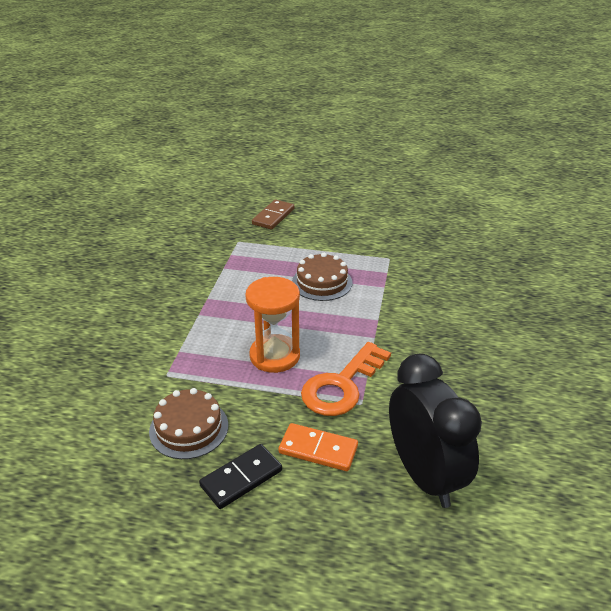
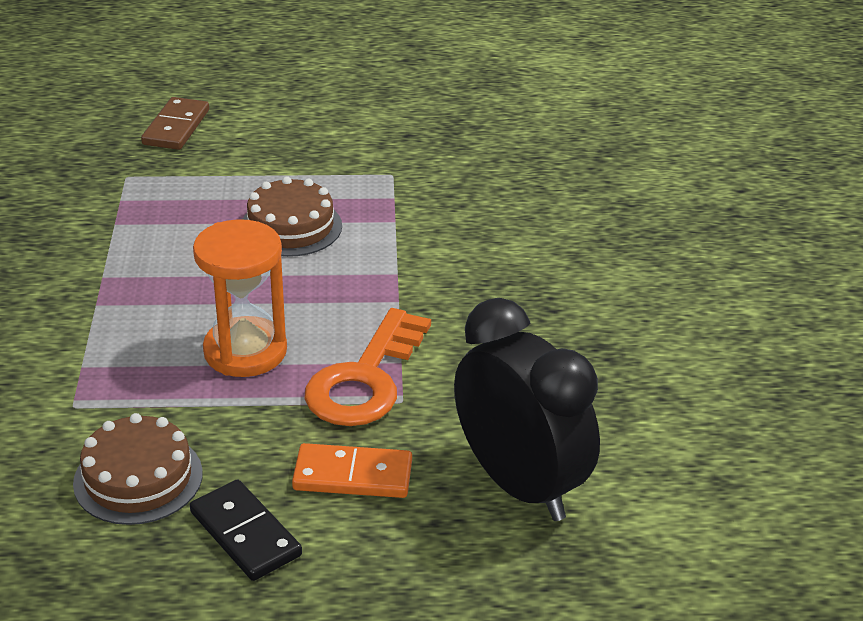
camera: 15 degrees left, 0 degrees up
(241, 478) = (245, 534): black domino -> black domino turned 75 degrees counterclockwise

